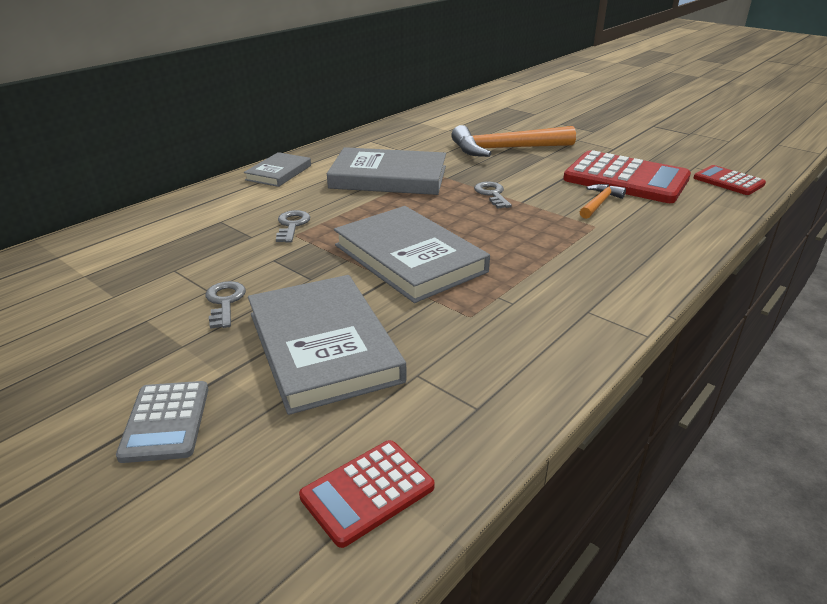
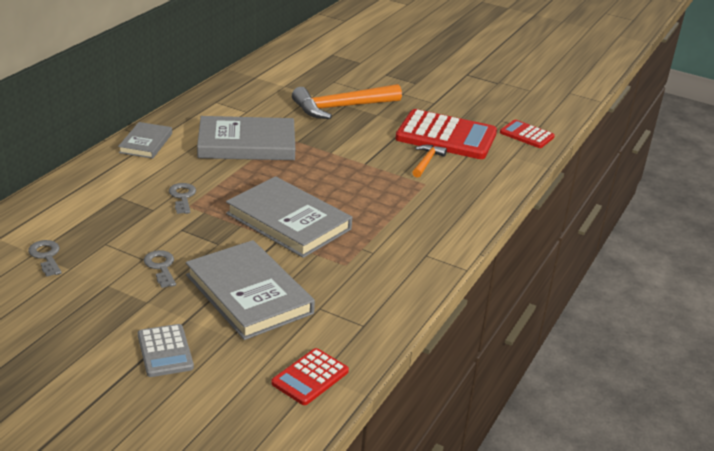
camera: 15 degrees left, 0 degrees up
(492, 194) = (339, 157): grey key -> grey key (46, 256)

